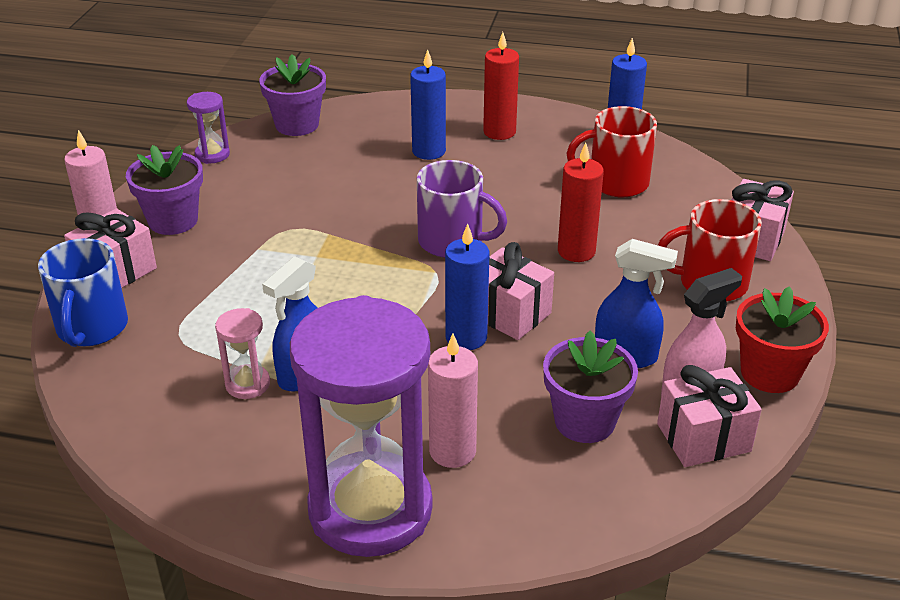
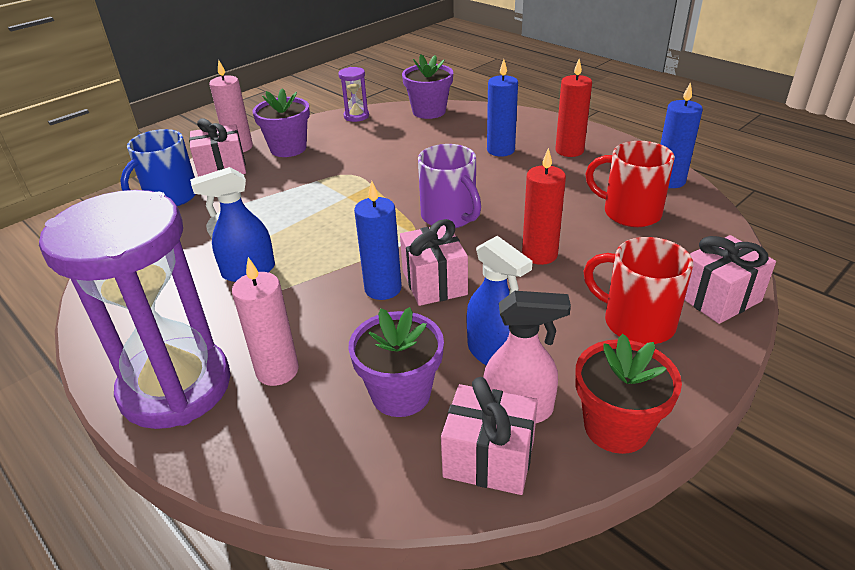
camera: 35 degrees right, 0 degrees up
(247, 384) = (209, 264): pink hourglass -> none

